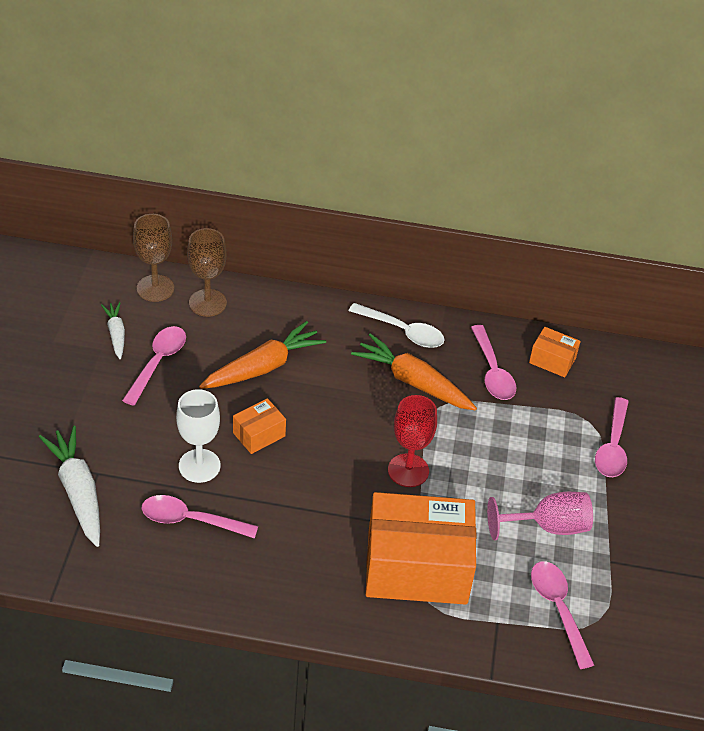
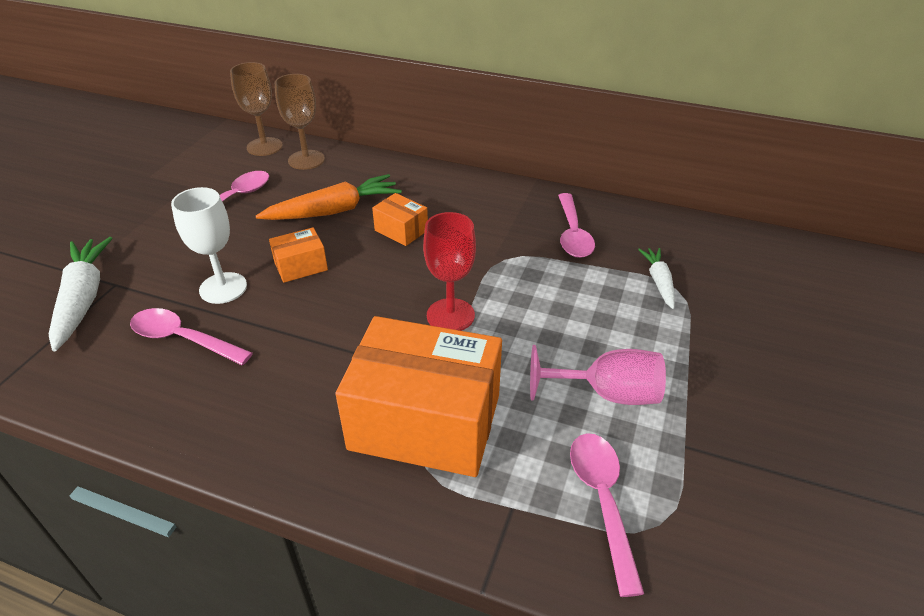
camera: 15 degrees right, 5 degrees down
(116, 334) = (208, 175): white carrot -> white carrot (658, 282)
(403, 331) = (487, 194): white spoon -> none
(413, 382) = (483, 235): orange carrot -> none
(552, 360) = (641, 230): orange box -> orange box (401, 230)
(612, 447) = (701, 316): pink spoon -> none

